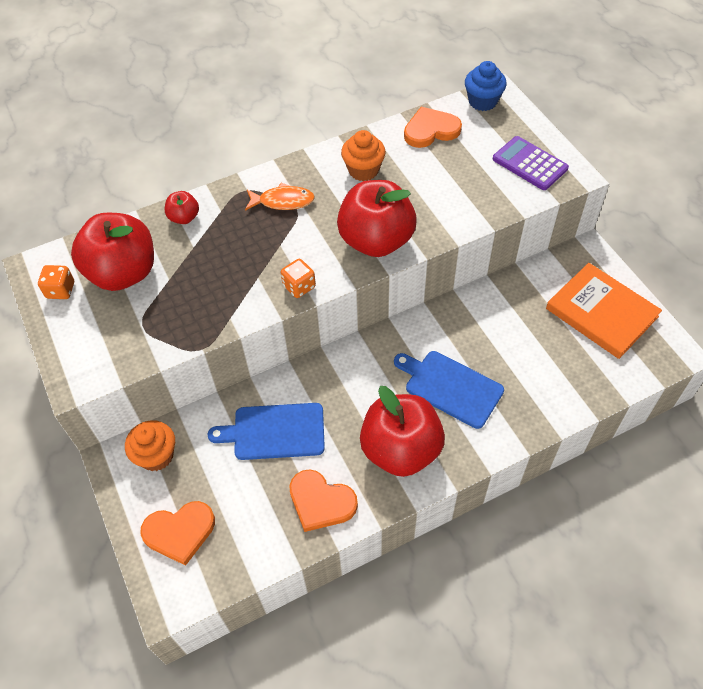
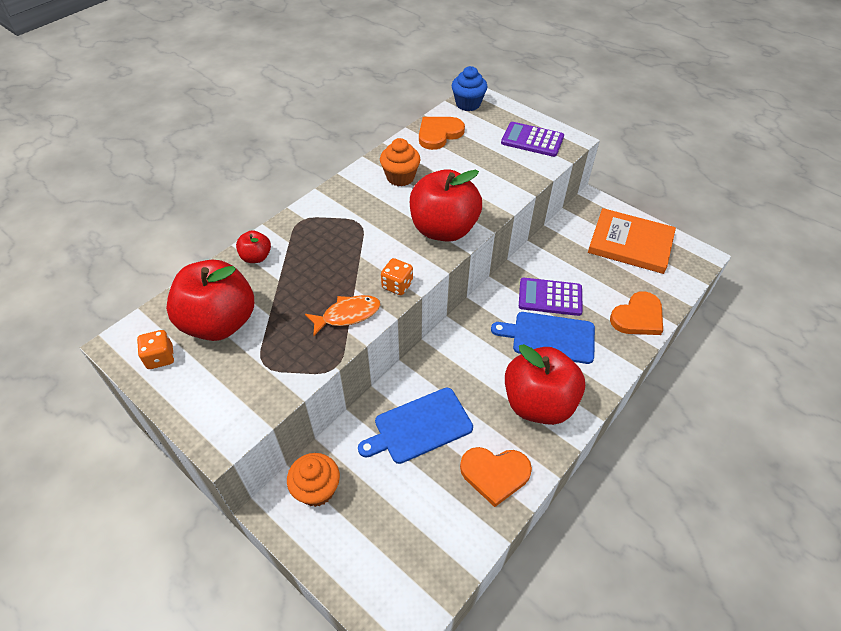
camera: 25 degrees left, 5 degrees down
(179, 532) = (377, 554): orange heart -> orange heart (638, 317)
(283, 201) = (343, 219): orange fish -> orange fish (347, 315)
(475, 345) = (550, 297): none -> purple calculator

